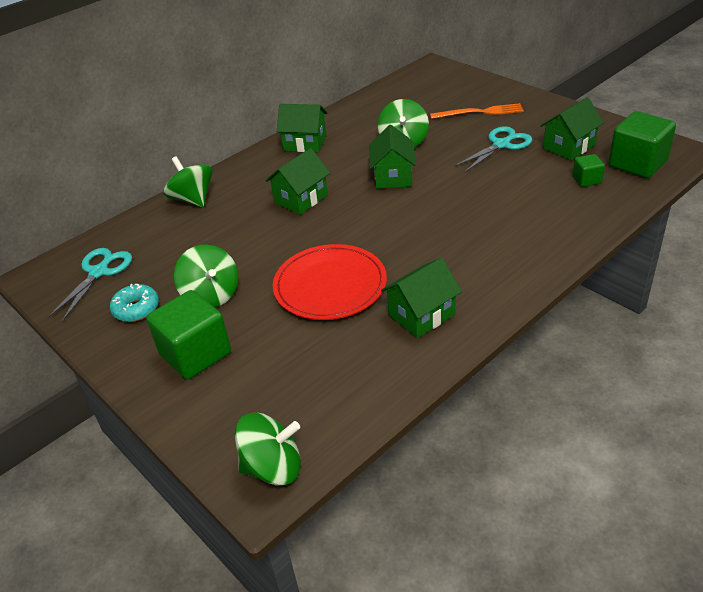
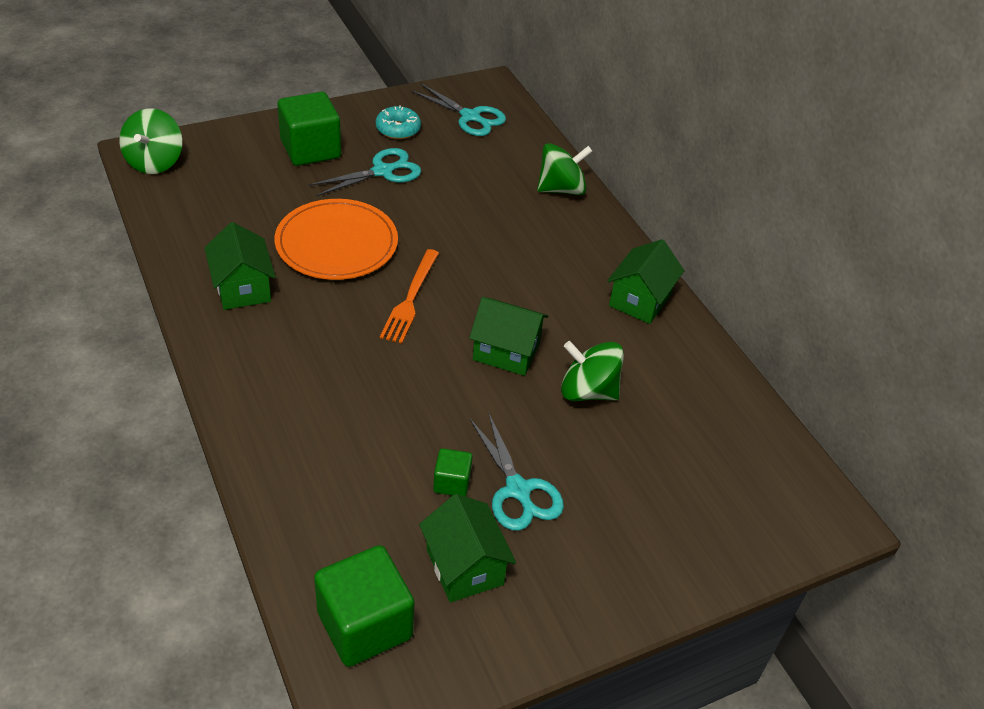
camera: 100 degrees right, 5 degrees up
(211, 295) = (383, 171): green spinning top -> turquoise scissors
(301, 199) = (508, 264): green house -> none
(330, 285) = (336, 243): red plate -> orange plate
(480, 112) = (630, 509): orange fork -> orange fork (410, 299)
(586, 180) = (367, 539): green cube -> green cube (452, 482)

